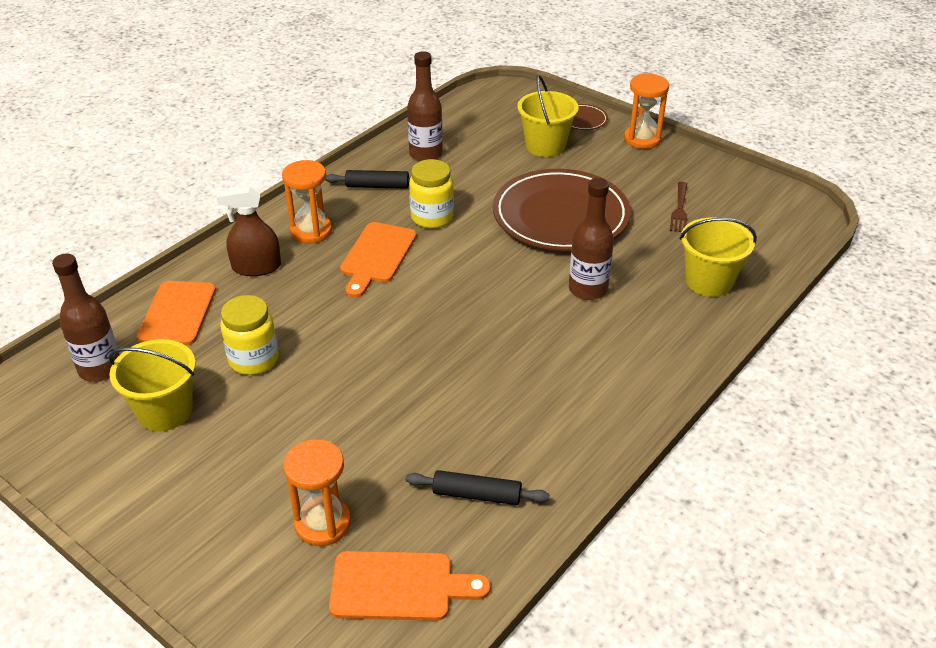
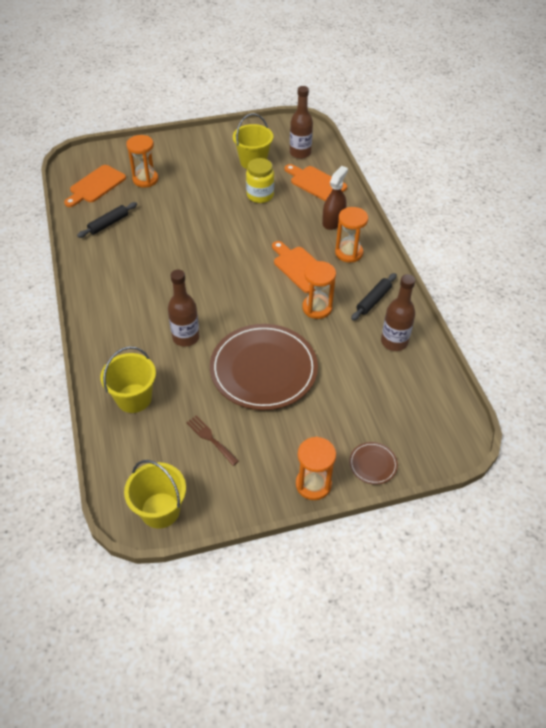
camera: 125 degrees right, 10 degrees up
(432, 217) = (317, 308): yellow jar -> orange hourglass
(545, 146) = (353, 414): yellow bucket -> yellow bucket (160, 510)

